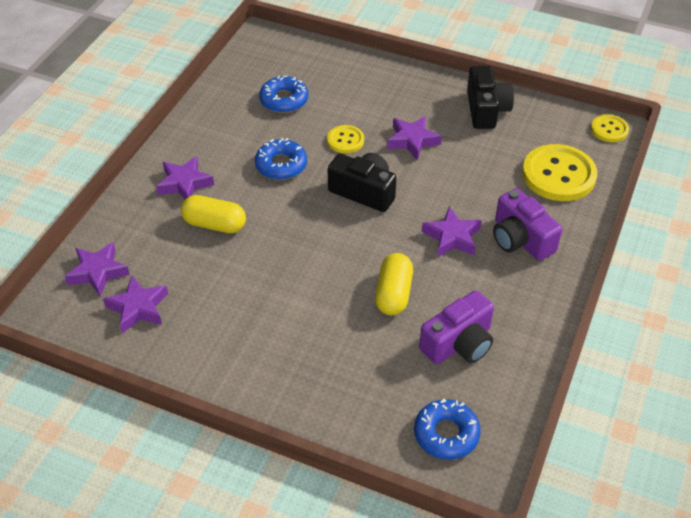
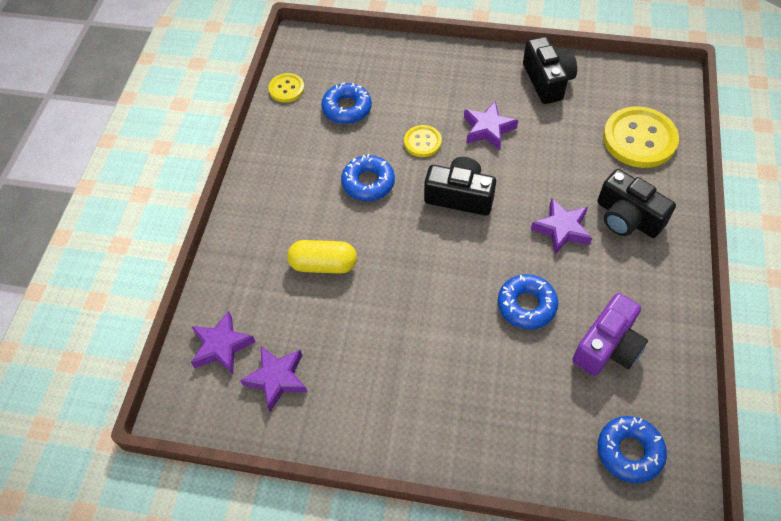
camera: 10 degrees left, 10 degrees up
(184, 183) = (278, 224): purple star -> none
(393, 294) = (526, 305): yellow capsule -> blue donut
(520, 239) = (627, 217): purple camera -> black camera
(609, 130) = (669, 80): yellow button -> yellow button (286, 89)

